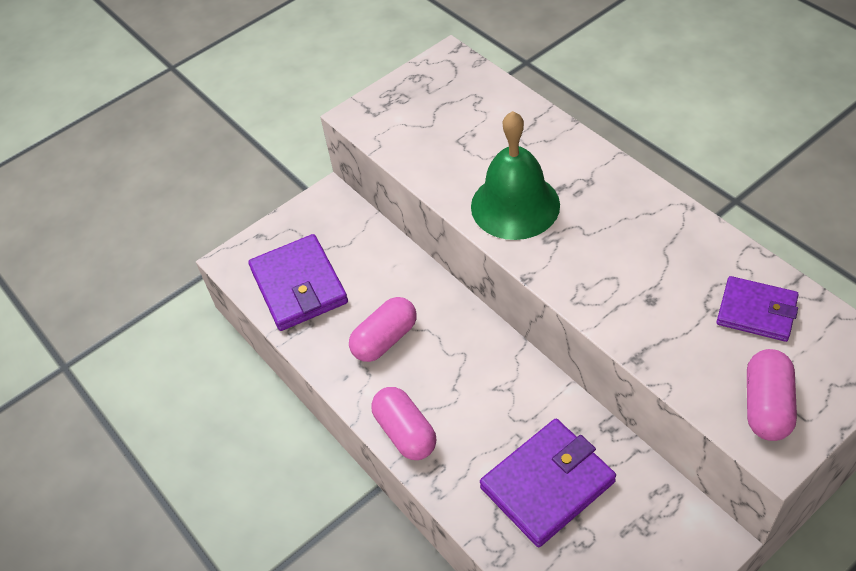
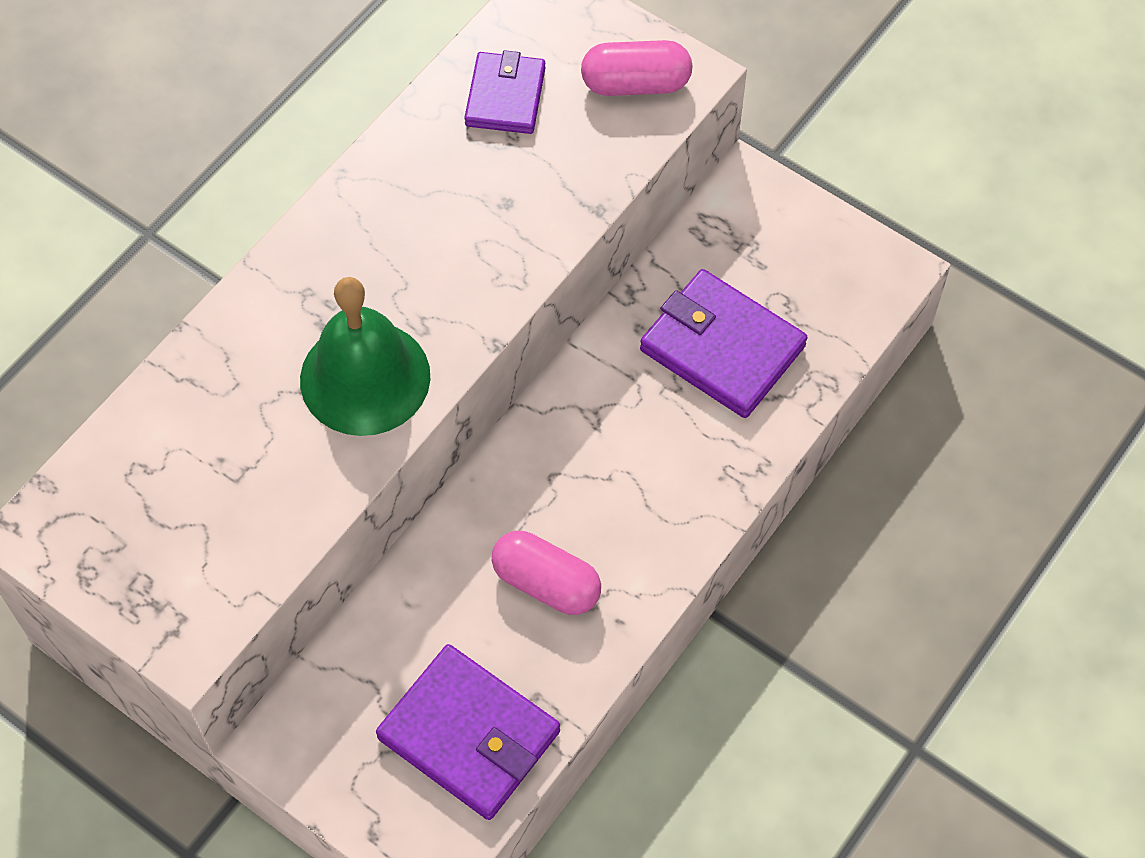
camera: 110 degrees left, 10 degrees up
(299, 286) = (469, 735): purple wallet -> purple wallet turned 75 degrees clockwise
(405, 432) = (689, 522): pink capsule -> none

